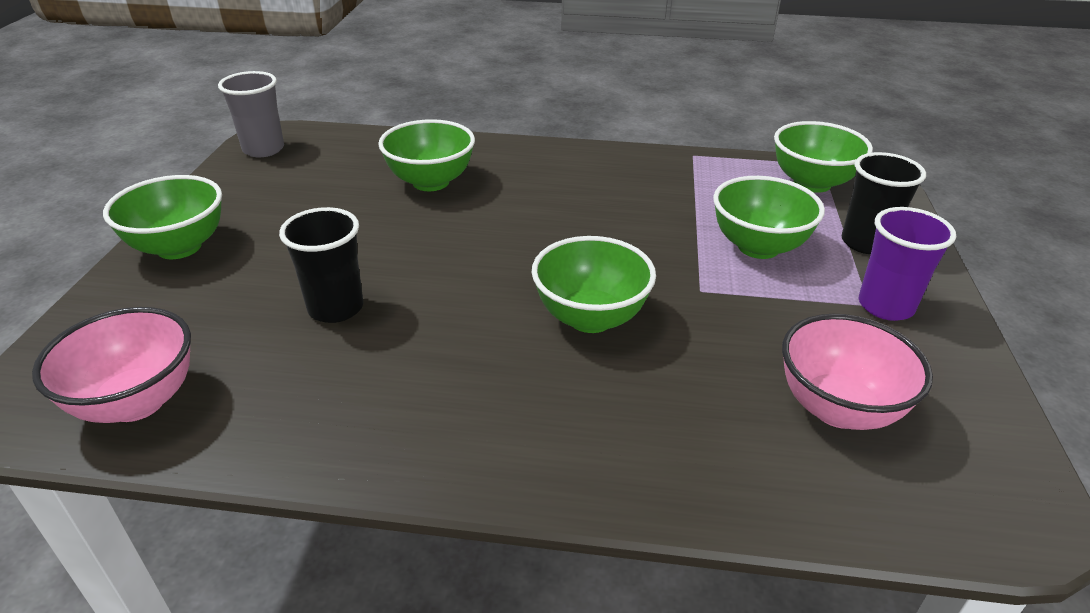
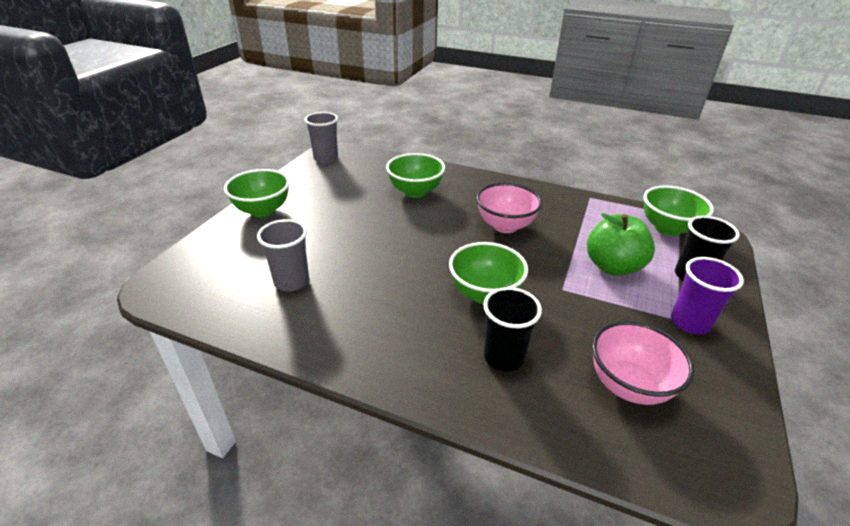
camera: 15 degrees right, 0 degrees up
(137, 402) = (215, 296): pink bowl -> pink bowl (505, 226)
(270, 353) = (291, 281): none -> grey cup
(336, 308) = (336, 261): black cup -> black cup (503, 357)
(758, 247) = (613, 266): green bowl -> green apple

